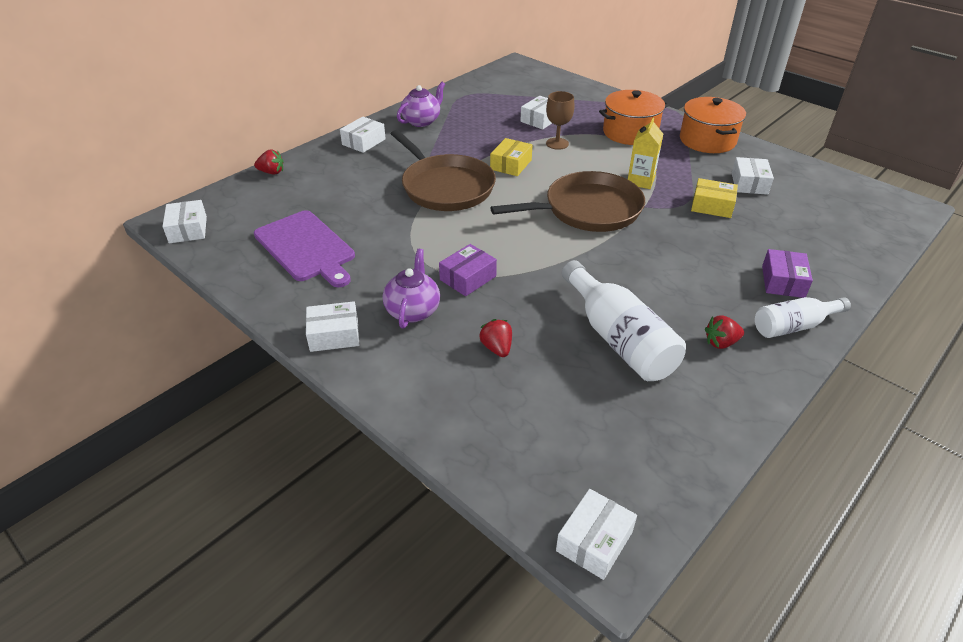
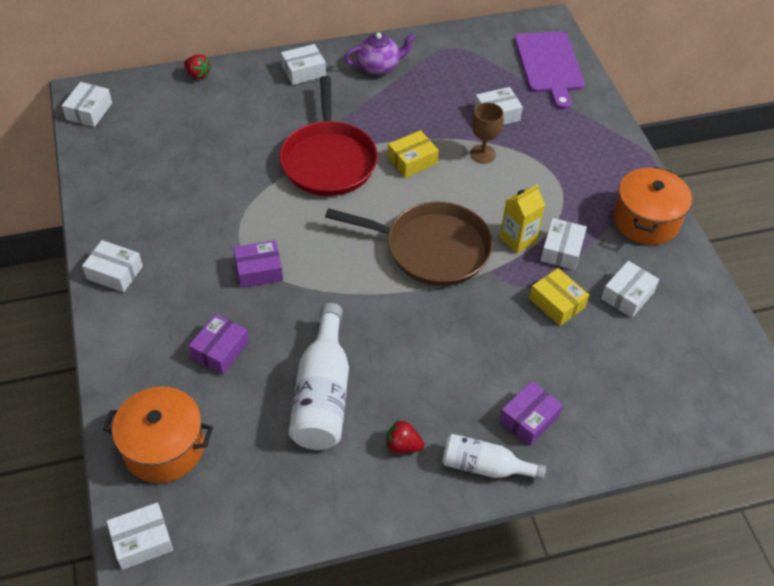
camera: 30 degrees right, 10 degrees up
(306, 248) = (161, 174): purple cutting board -> purple cutting board (549, 65)
(413, 310) = (189, 280): purple teapot -> none
(445, 187) = (328, 160): brown pan -> red pan
(497, 348) = (220, 350): red strawberry -> purple box
(630, 132) = (573, 173): orange pot -> orange pot (164, 447)
(677, 176) = (561, 250): none -> white box

